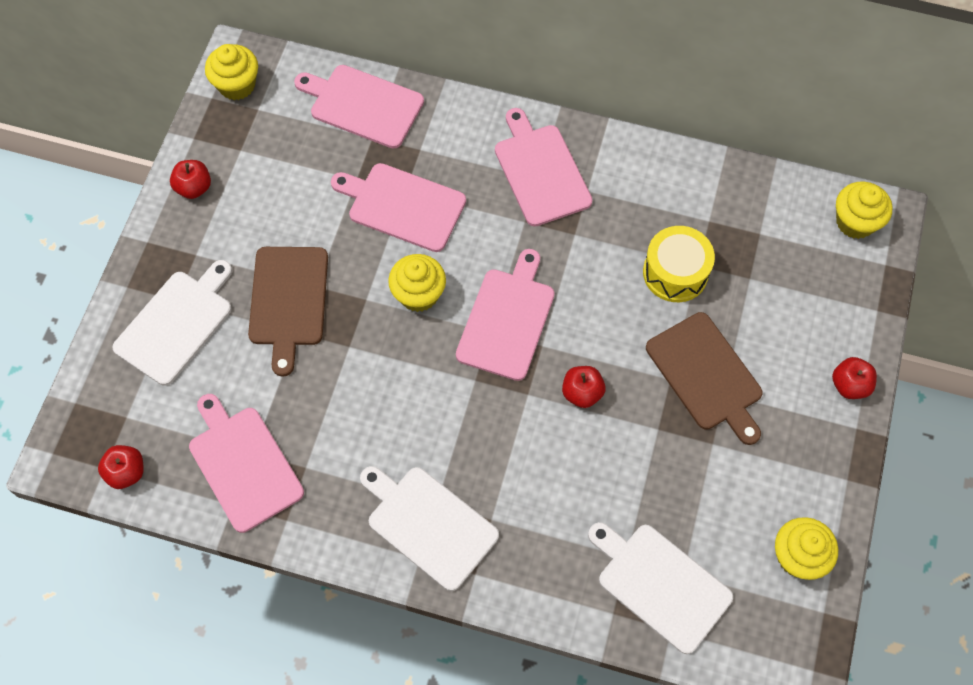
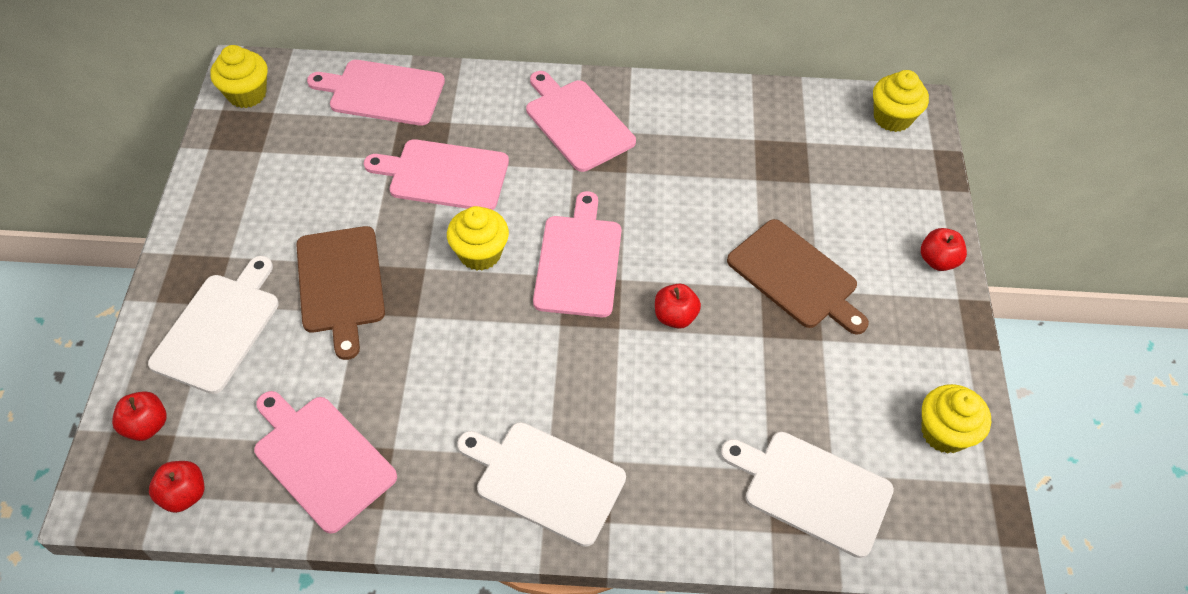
camera: 15 degrees left, 10 degrees down
(194, 188) = (216, 194): red apple -> red apple (146, 425)
(675, 272) = (736, 189): yellow drum -> none

